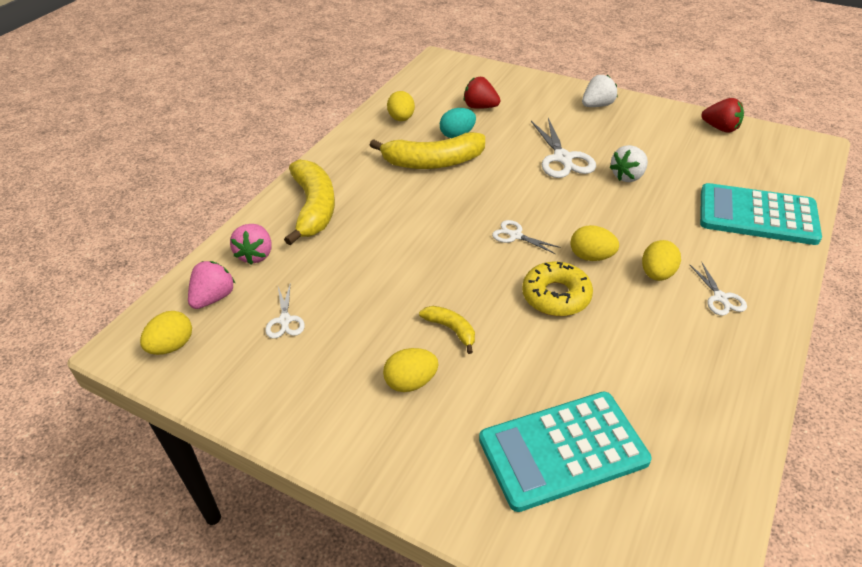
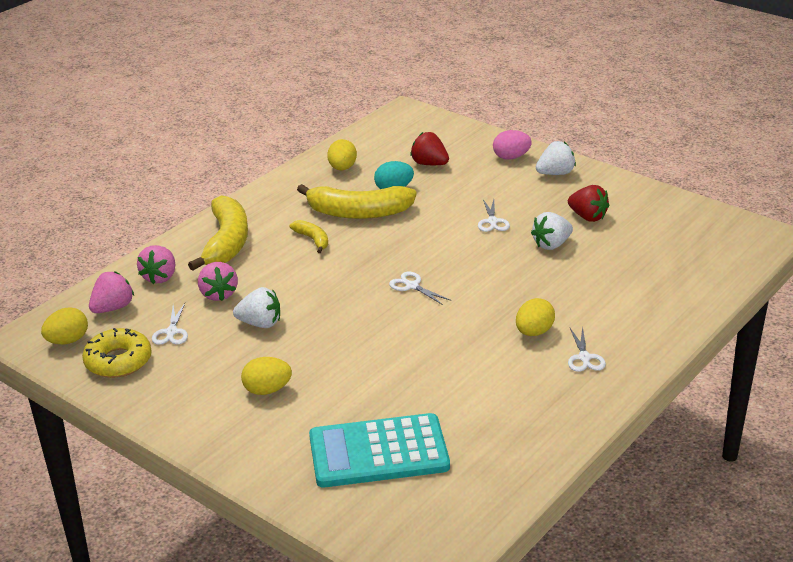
camera: 10 degrees right, 10 degrees down
(322, 268) = (218, 294): none -> pink strawberry
(377, 298) = (260, 323): none -> white strawberry
(451, 330) = (318, 355): yellow banana -> yellow banana (313, 240)
(551, 94) = (511, 157): none -> pink egg
(556, 296) = (427, 339): yellow donut -> yellow donut (118, 361)
(562, 158) = (492, 221): white scissors -> white scissors, size x0.57
(591, 257) = (477, 311): yellow egg -> none
(720, 128) = (676, 208): red strawberry -> red strawberry (587, 217)
(757, 215) = (665, 293): turquoise calculator -> none

